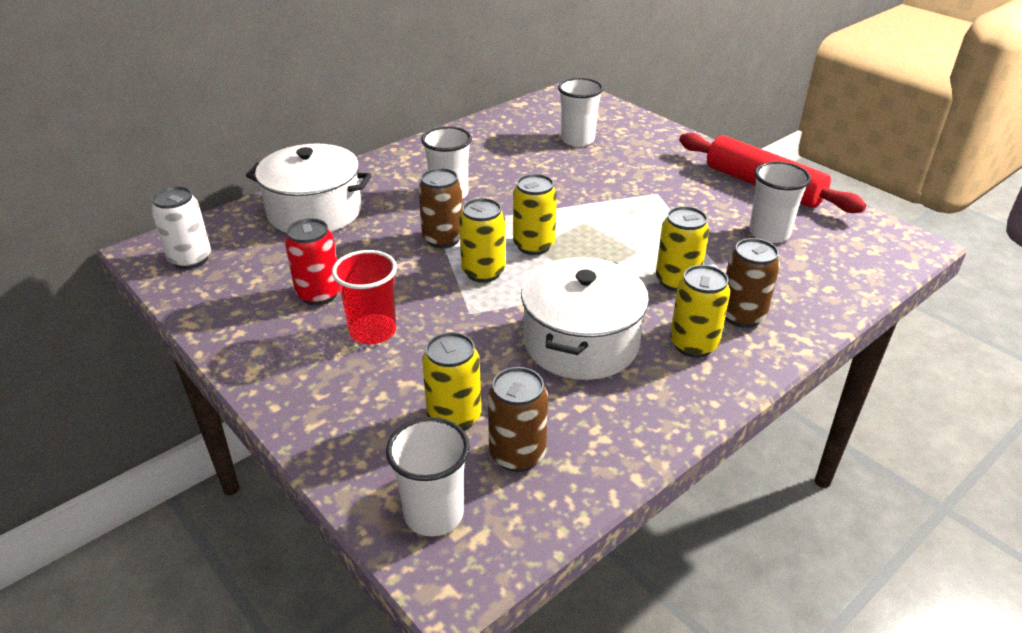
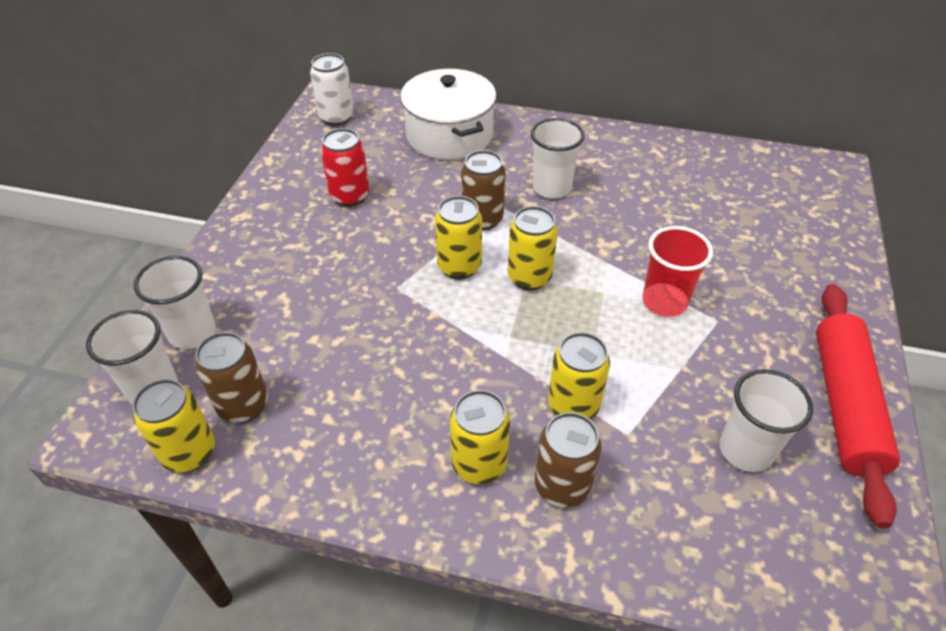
camera: 55 degrees right, 10 degrees up
(373, 331) = (329, 247): red cup -> red cup (664, 302)
(454, 417) = (262, 345): yellow can -> yellow can (189, 453)
(577, 140) = (745, 217): white cup -> white cup (192, 333)
(581, 342) = (415, 378): white pot -> none

